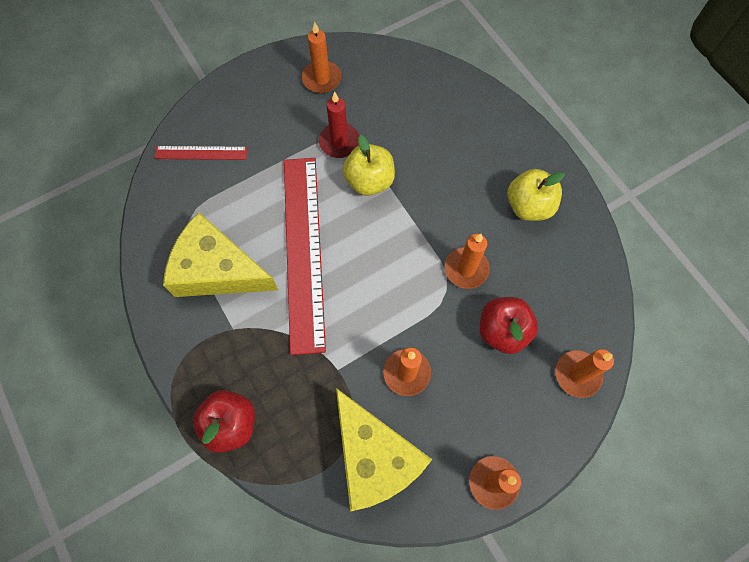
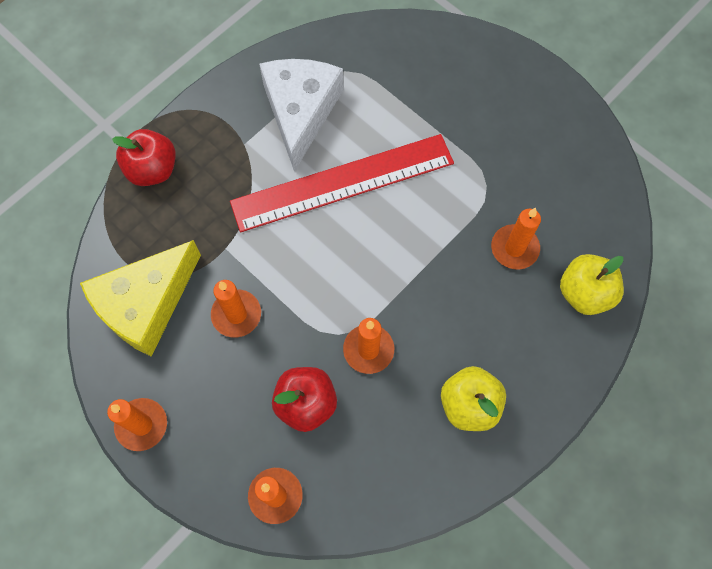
camera: 75 degrees right, 0 degrees up
(201, 153) = (423, 57): red ruler -> none
(217, 269) = (301, 111): yellow cheese -> white cheese
(321, 79) = (557, 142): orange candle -> orange candle (514, 248)
(339, 142) = (482, 182): red candle -> none
(369, 181) = (444, 224): yellow apple -> yellow apple (584, 293)

